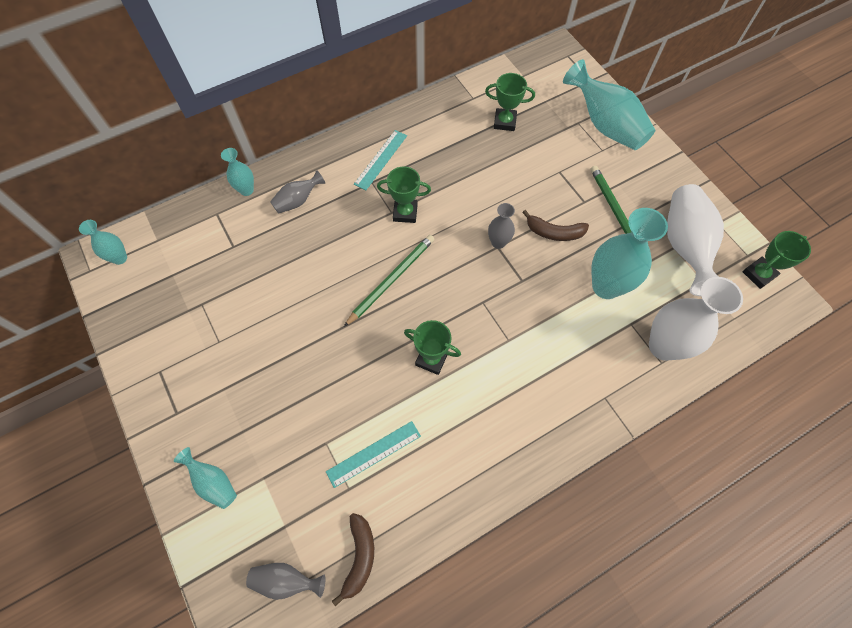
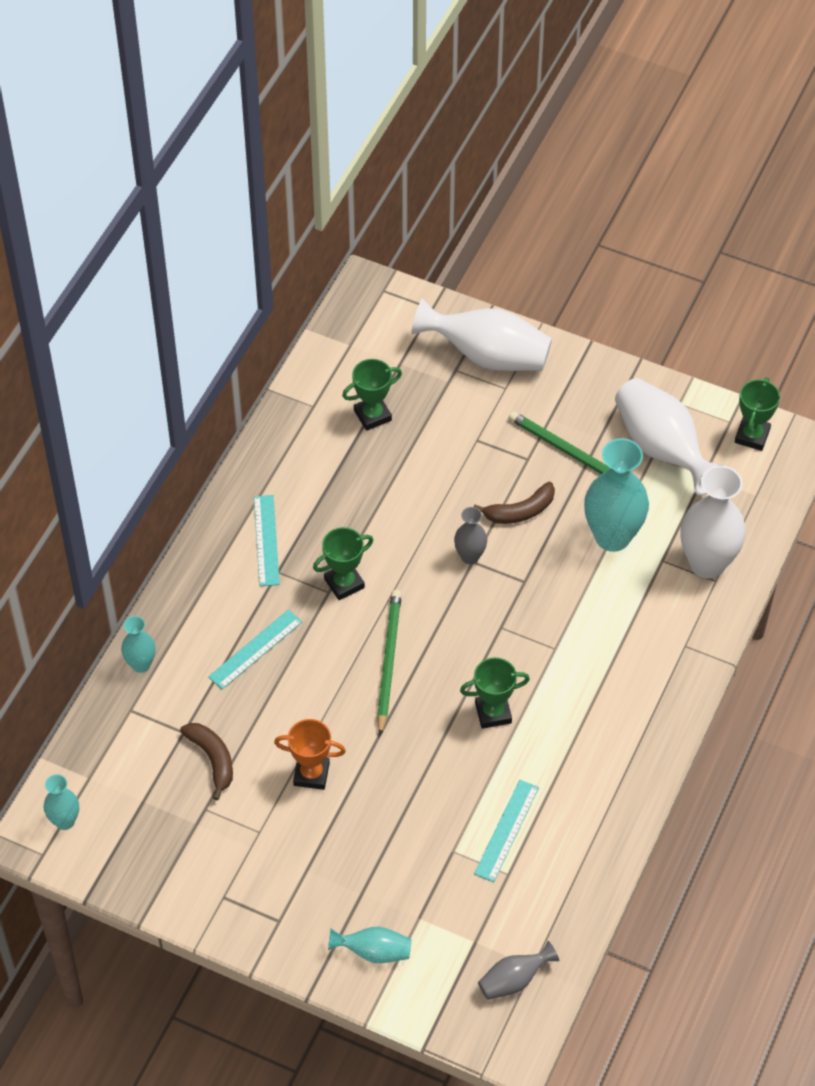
camera: 35 degrees left, 10 degrees down
(282, 324) = (311, 774): none -> orange trophy
(298, 201) = (212, 641): grey vase -> none
(318, 221) = (255, 649): none -> turquoise ruler
(359, 557) = (564, 920): brown banana -> brown banana (212, 759)
(605, 125) = (487, 356): turquoise vase -> white vase

